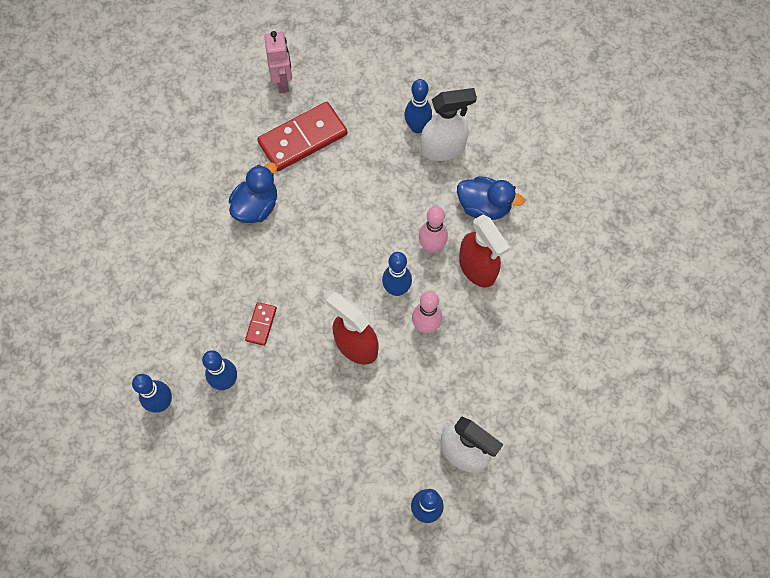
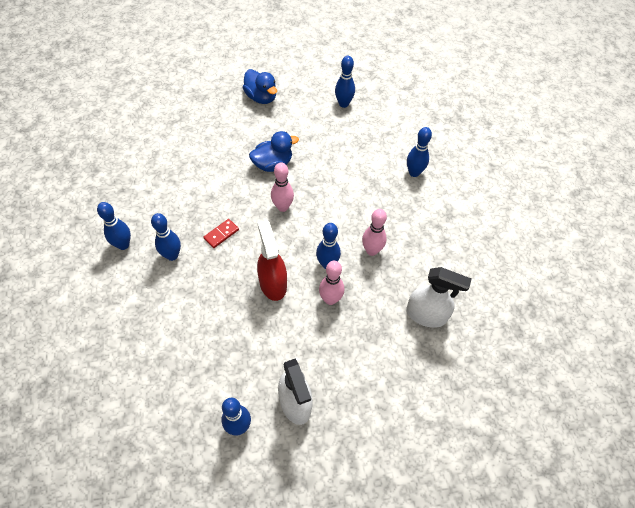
camera: 30 degrees right, 10 degrees down
(283, 82) = (343, 104): pink robot -> blue bowling pin
(303, 139) = (332, 141): red domino -> none
(304, 252) = (282, 207): none -> pink bowling pin
(443, 148) = (423, 194): white spray bottle -> white spray bottle (426, 315)
(477, 268) = (395, 283): red spray bottle -> none
(484, 207) = (427, 246): blue duck -> blue duck (261, 97)

